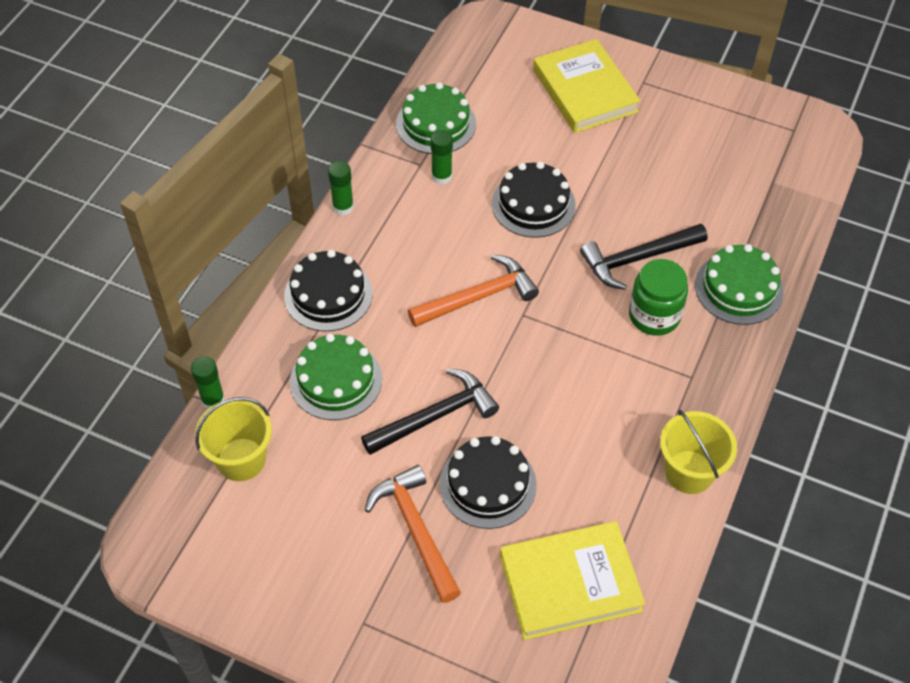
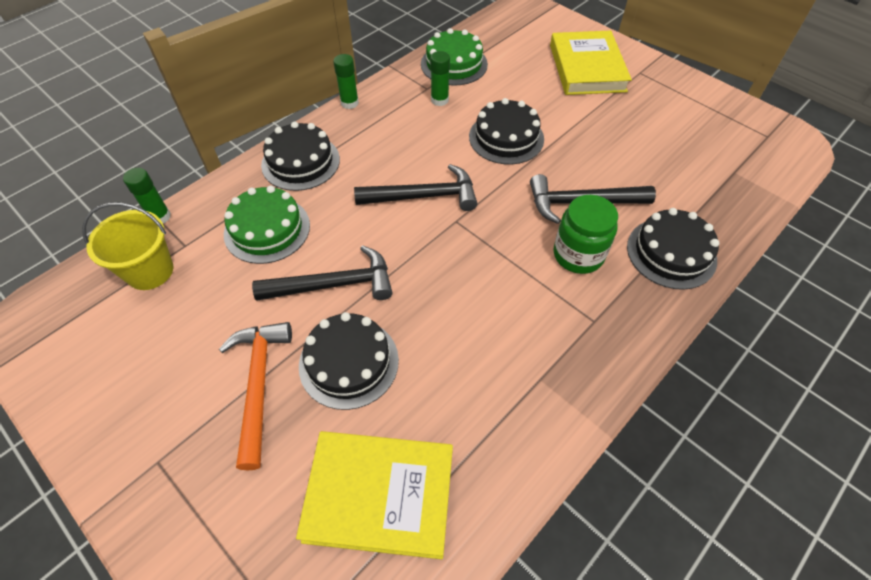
camera: 20 degrees right, 0 degrees up
(478, 297) = (424, 196): orange hammer -> black hammer
(689, 472) = (556, 416): yellow bucket -> none
(738, 288) = (671, 253): green cake -> black cake

